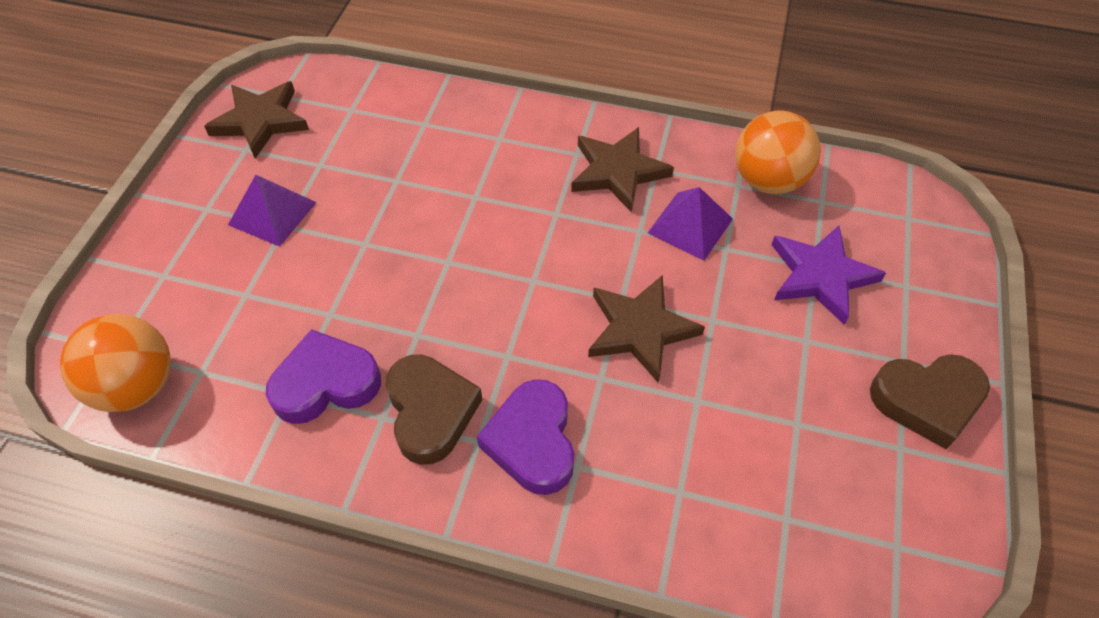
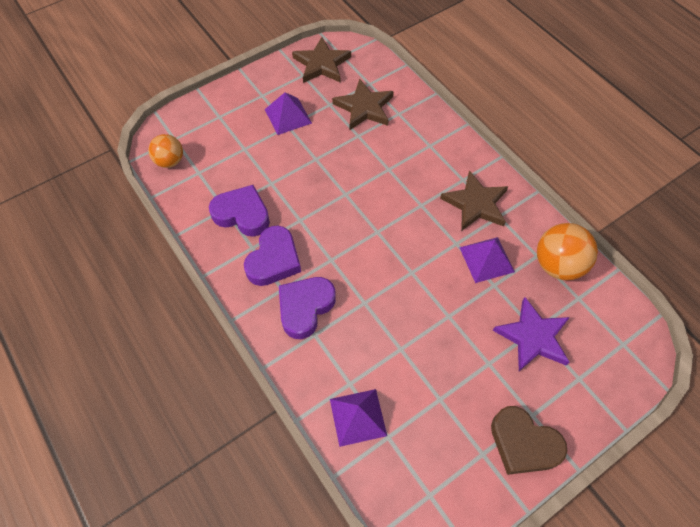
camera: 40 degrees right, 5 degrees up
(137, 385) = (170, 161): orange ball -> orange ball, size x0.65
(430, 412) = (274, 260): brown heart -> purple heart
(640, 330) = (406, 294): brown star -> brown star (364, 108)
(729, 525) = (358, 417): none -> purple pyramid

